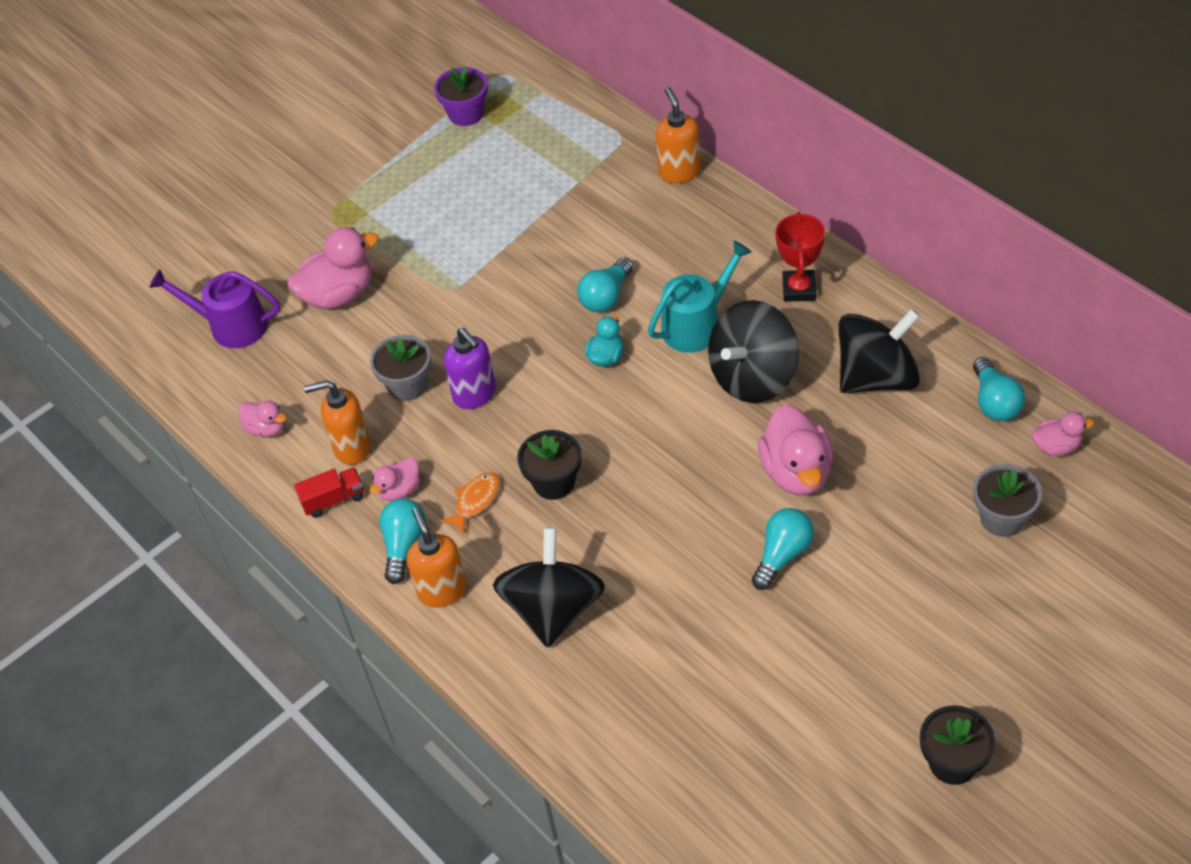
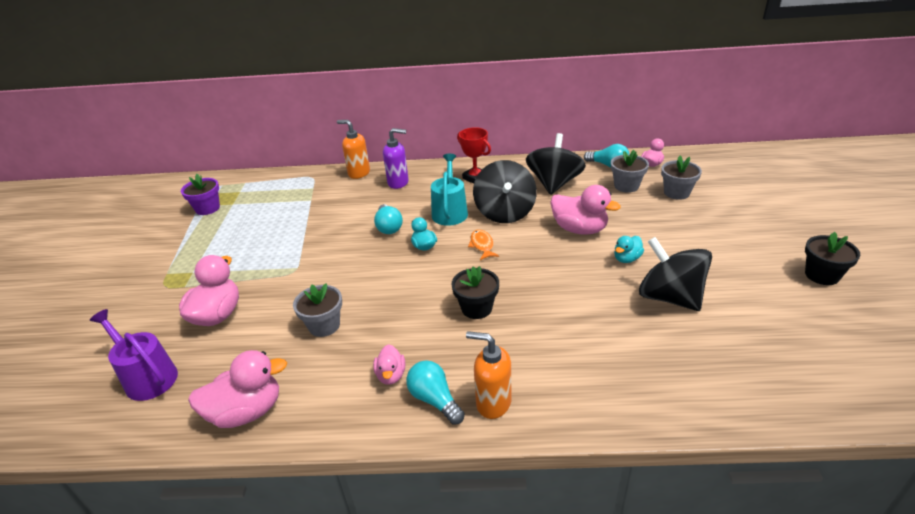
camera: 50 degrees left, 15 degrees down
(231, 326) = (147, 377): purple watering can -> purple watering can turned 75 degrees clockwise
(266, 428) = (247, 411): pink duck -> pink duck, size x1.84
(333, 500) = (351, 413): red truck -> none
(352, 447) = (327, 378): orange soap dispenser -> none
(475, 395) = (374, 303): purple soap dispenser -> purple soap dispenser (398, 183)
(475, 501) = (446, 347): orange fish -> orange fish (482, 245)
(553, 609) = (567, 360): black spinning top -> black spinning top (669, 297)
(782, 555) = (626, 259): turquoise light bulb -> turquoise duck
(959, 455) = (626, 186): none -> grey flower pot

